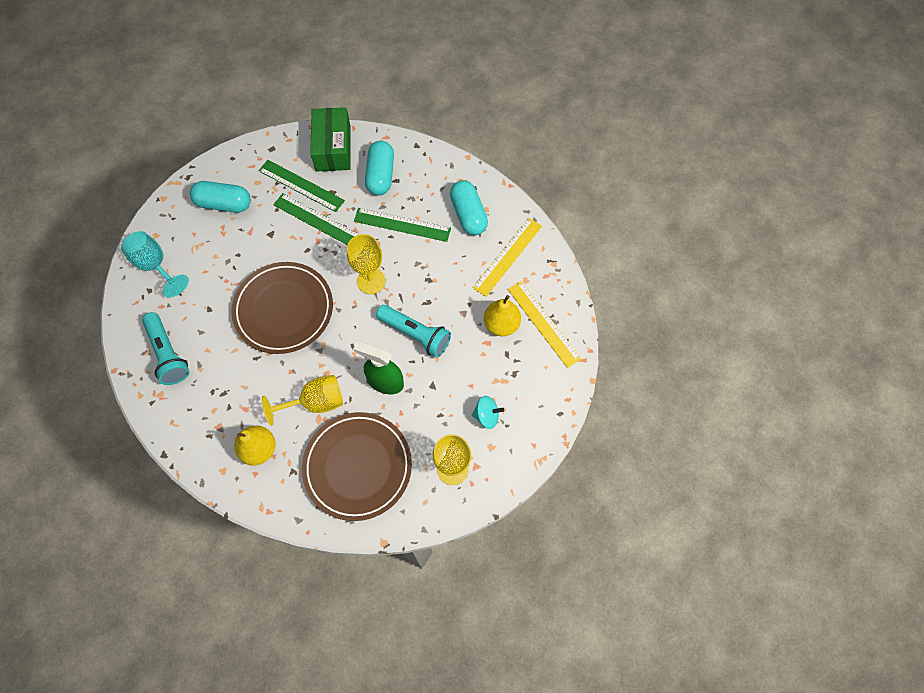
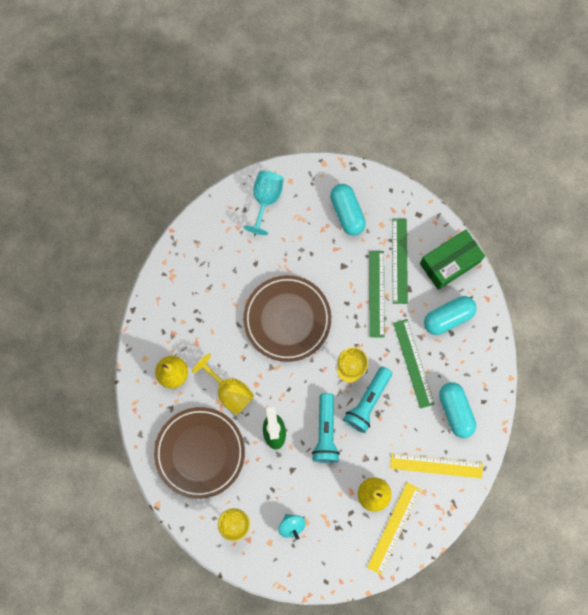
camera: 60 degrees right, 10 degrees up
(168, 354) = (205, 259): turquoise flashlight -> turquoise flashlight (367, 402)
(468, 215) = (455, 411): turquoise capsule -> turquoise capsule turned 60 degrees counterclockwise

